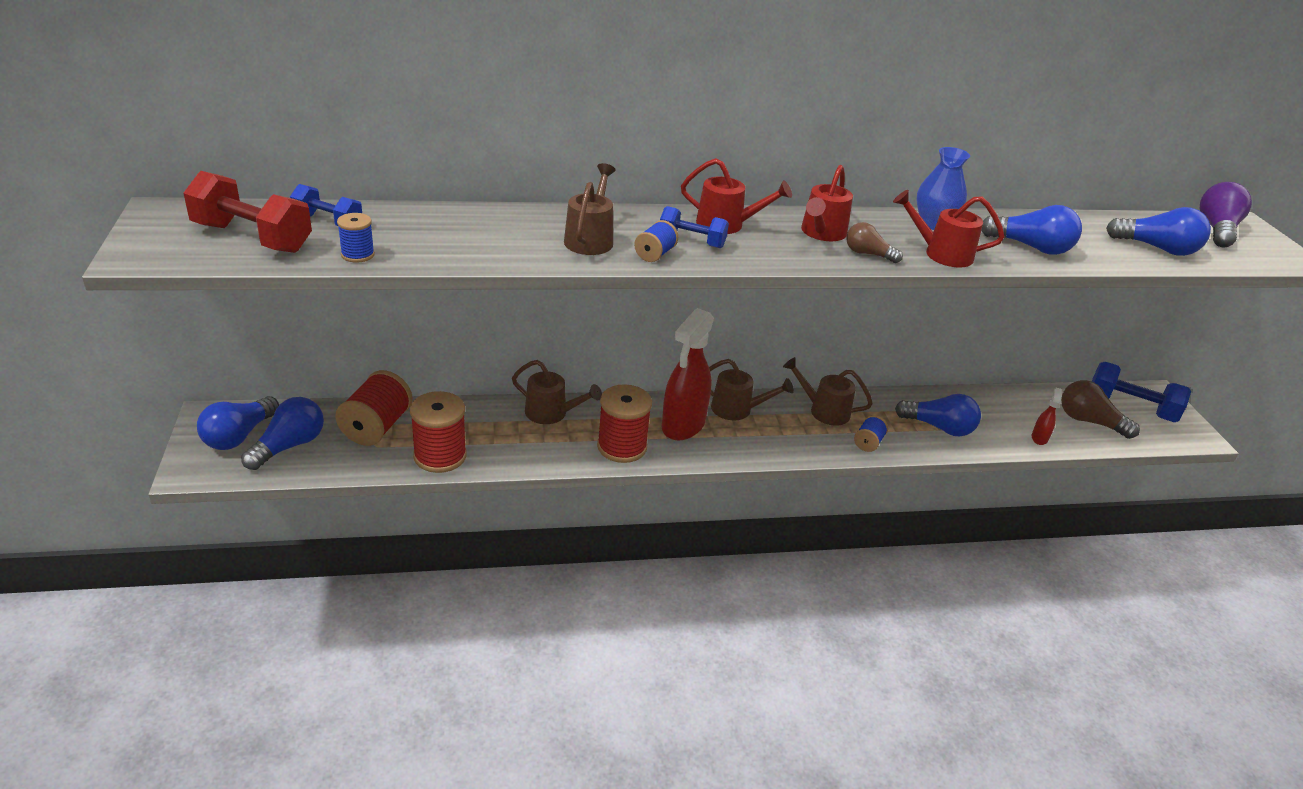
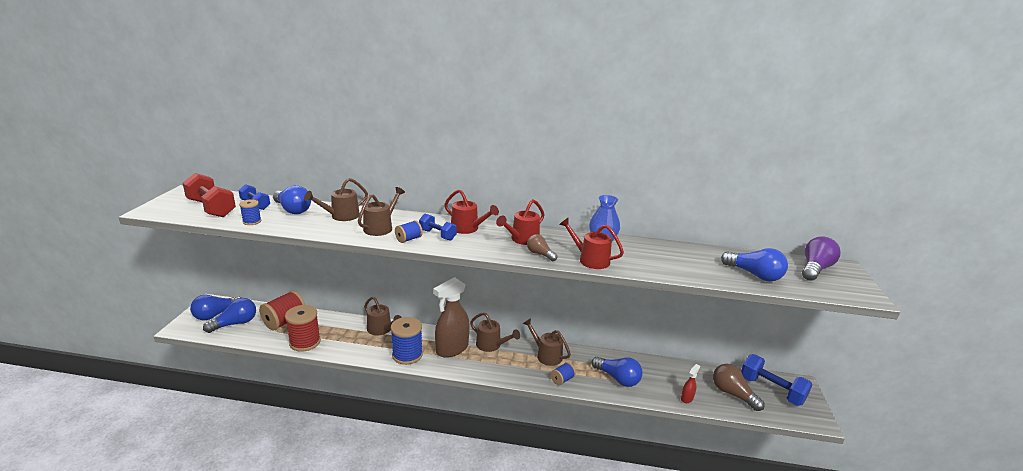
camera: 20 degrees right, 10 degrees down
(503, 226) = (341, 216): none -> brown watering can
(622, 447) = (407, 355): red spool -> blue spool
(683, 425) = (452, 349): red spray bottle -> brown spray bottle
(1031, 247) = (658, 263): blue light bulb -> blue light bulb (292, 210)

